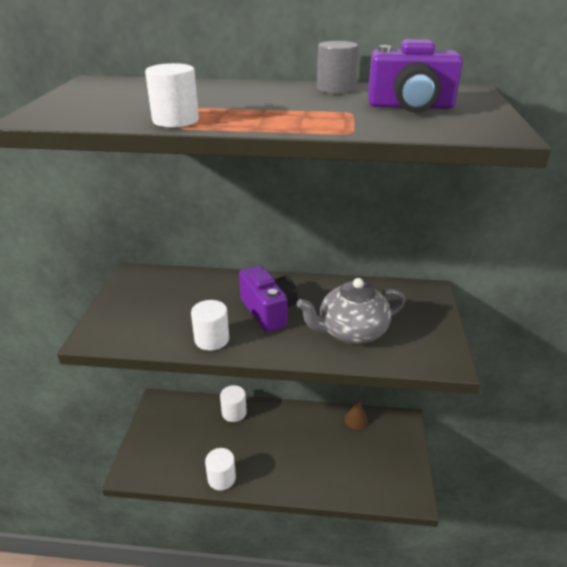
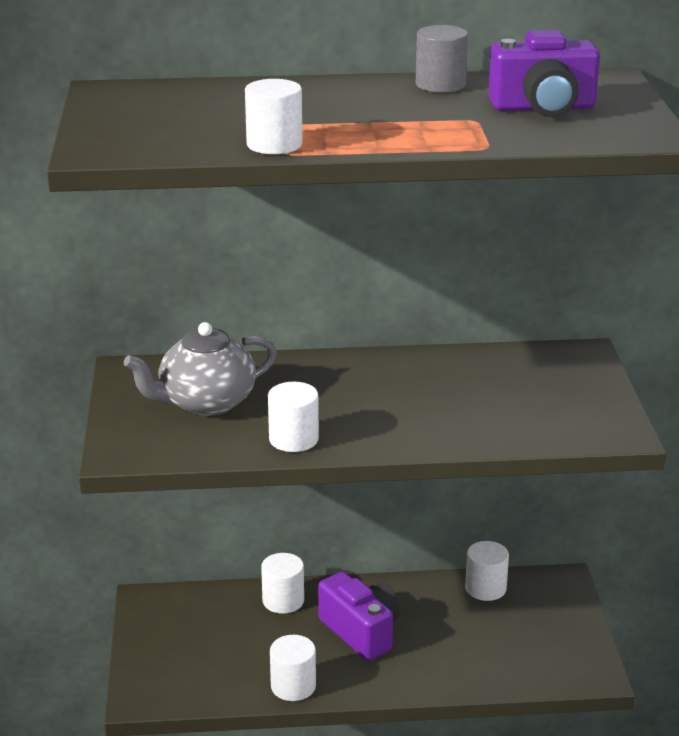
camera: 10 degrees left, 5 degrees down
(268, 311) = (360, 399): purple camera -> purple camera (361, 632)
(351, 332) = (485, 412): grey teapot -> grey teapot (205, 402)
(356, 420) = (485, 588): brown cone -> white cylinder

